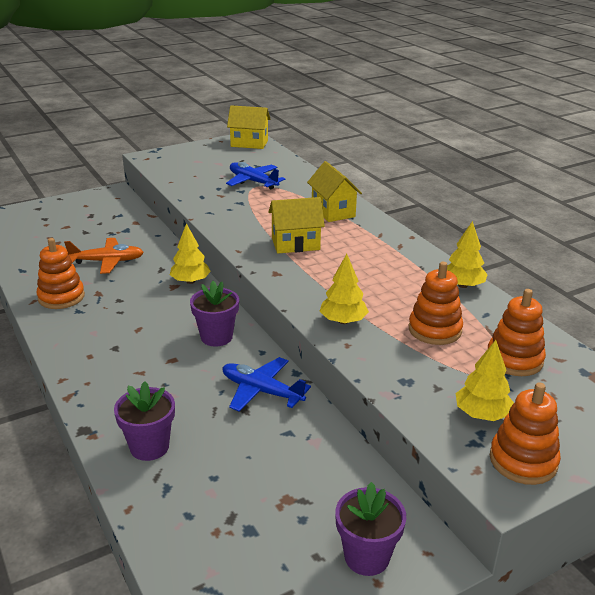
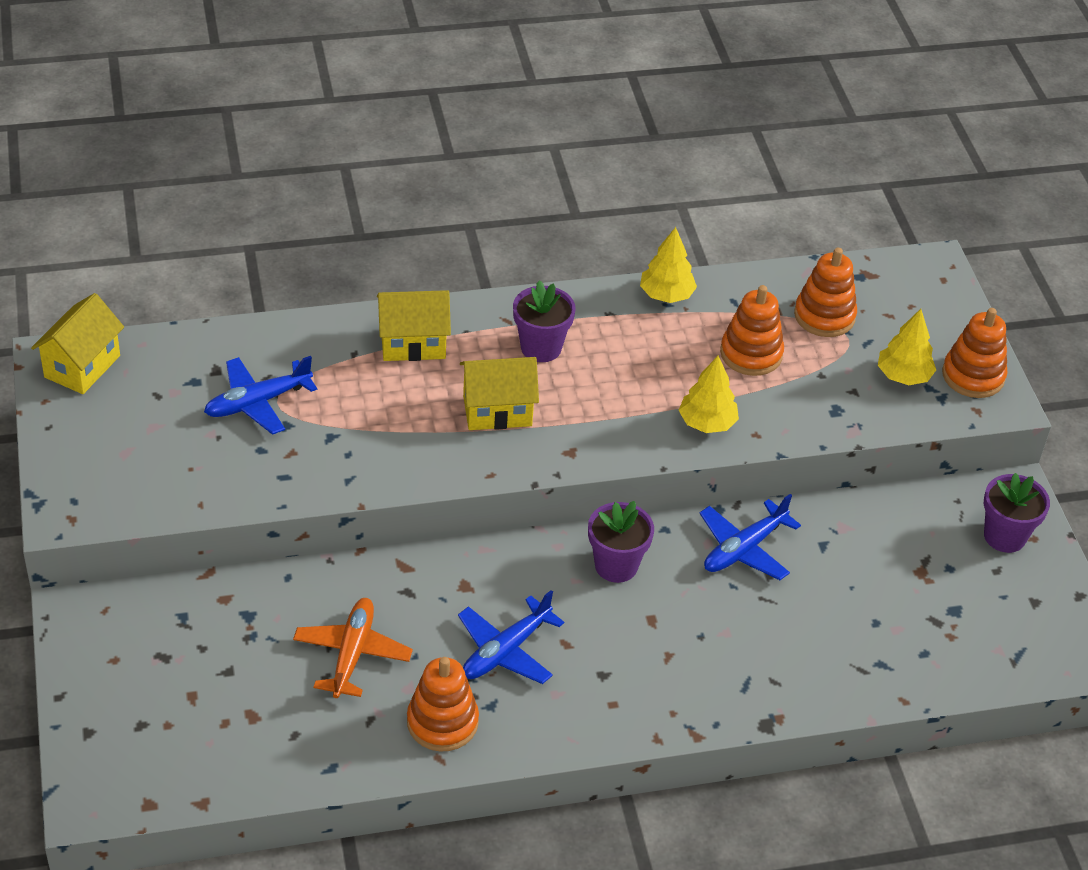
camera: 75 degrees left, 15 degrees up
(124, 308) = (505, 651): none -> blue plane
(149, 447) = (813, 668): purple flower pot -> purple flower pot (541, 347)
(190, 281) = (459, 564): yellow tree -> none
(295, 244) = (497, 411): yellow house -> yellow house turned 75 degrees clockwise

